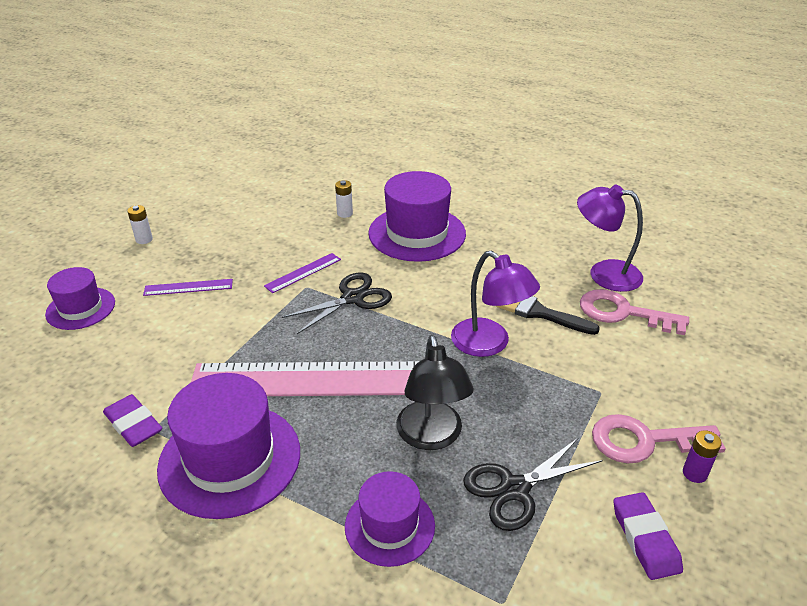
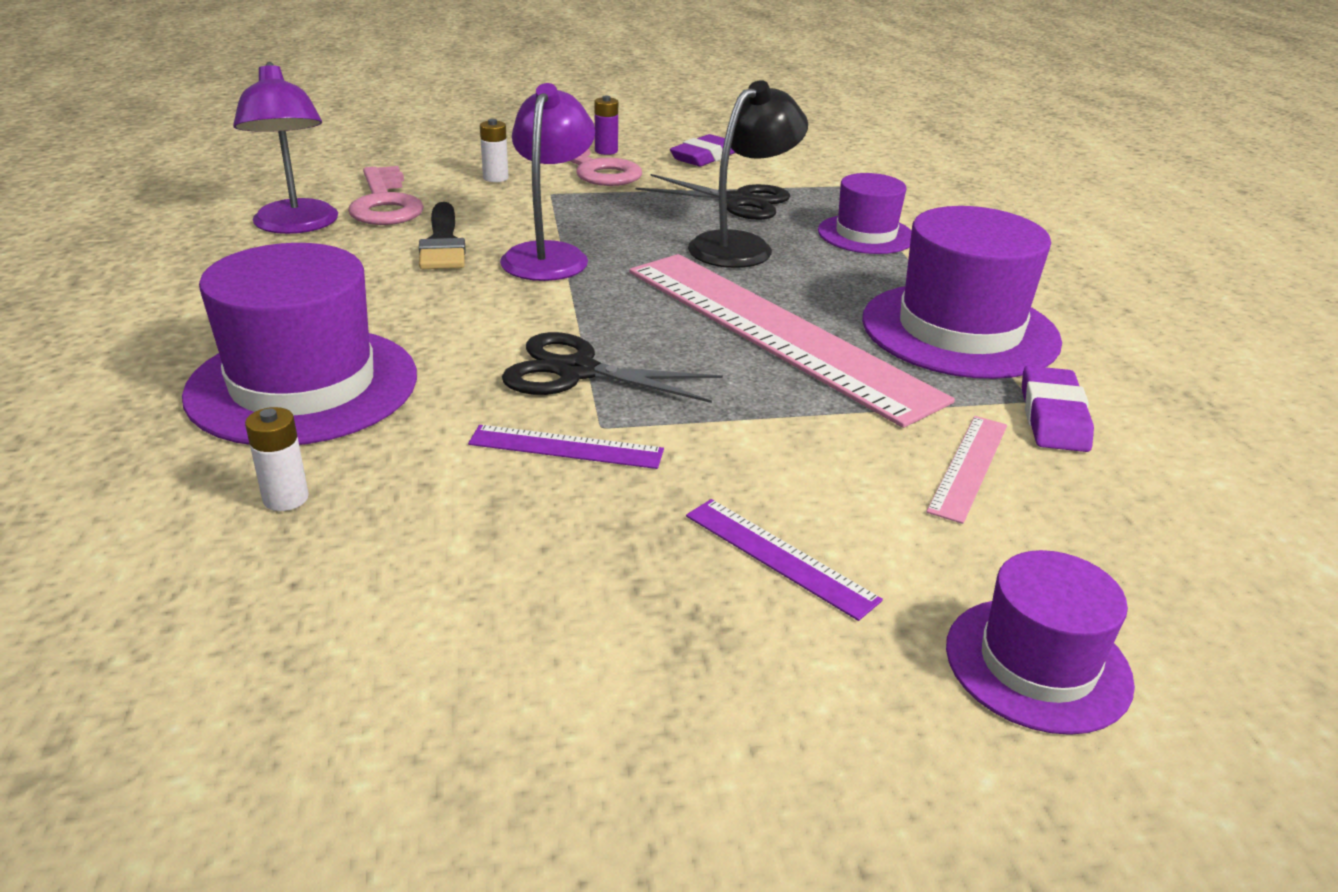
camera: 130 degrees left, 5 degrees down
(144, 239) = (731, 779): white battery -> white battery (495, 178)
(153, 365) = (969, 467): none -> pink ruler

